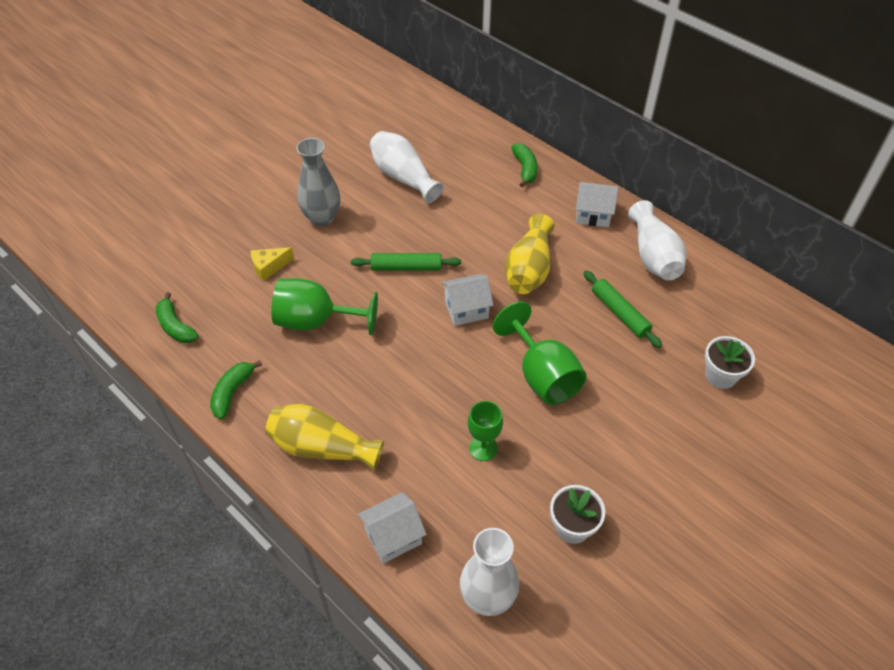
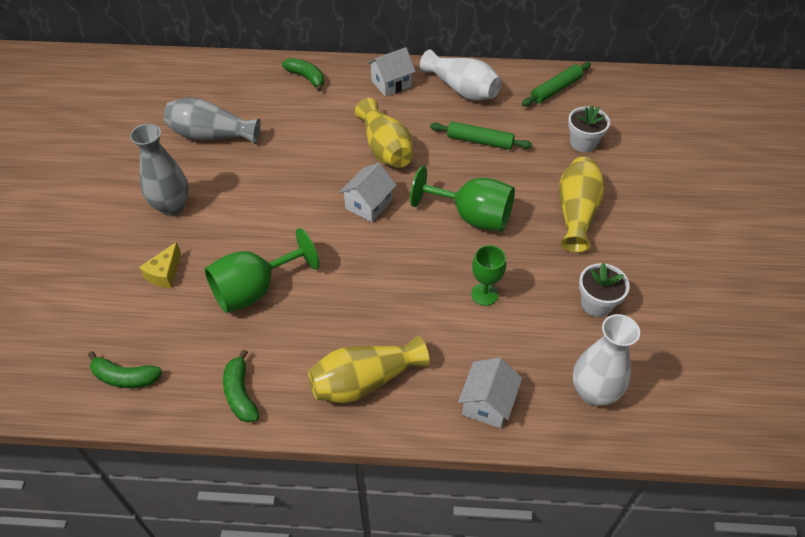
camera: 40 degrees left, 0 degrees up
(403, 177) = (212, 135): white vase -> grey vase
(406, 267) = (288, 202): green rolling pin -> green rolling pin (555, 89)
(642, 435) = (576, 213): none -> yellow vase

